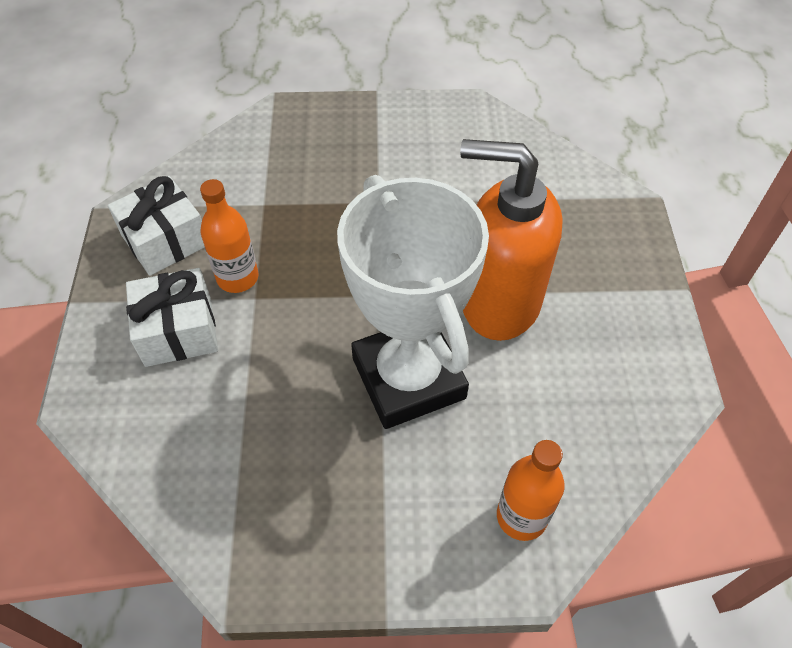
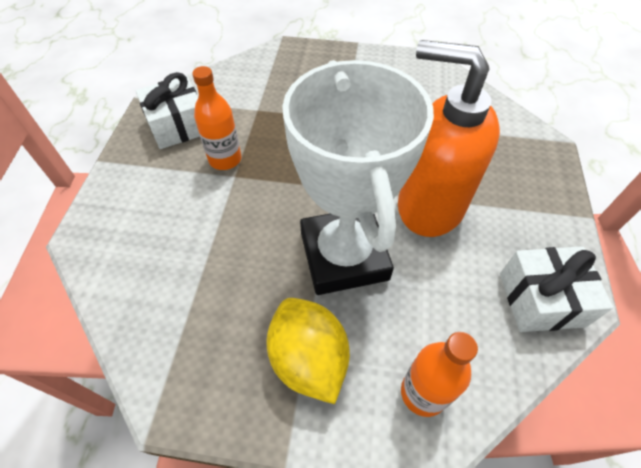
camera: 10 degrees right, 0 degrees up
(178, 331) = (170, 192): white gift -> white gift (541, 299)
(389, 502) = (308, 359): none -> yellow lemon

